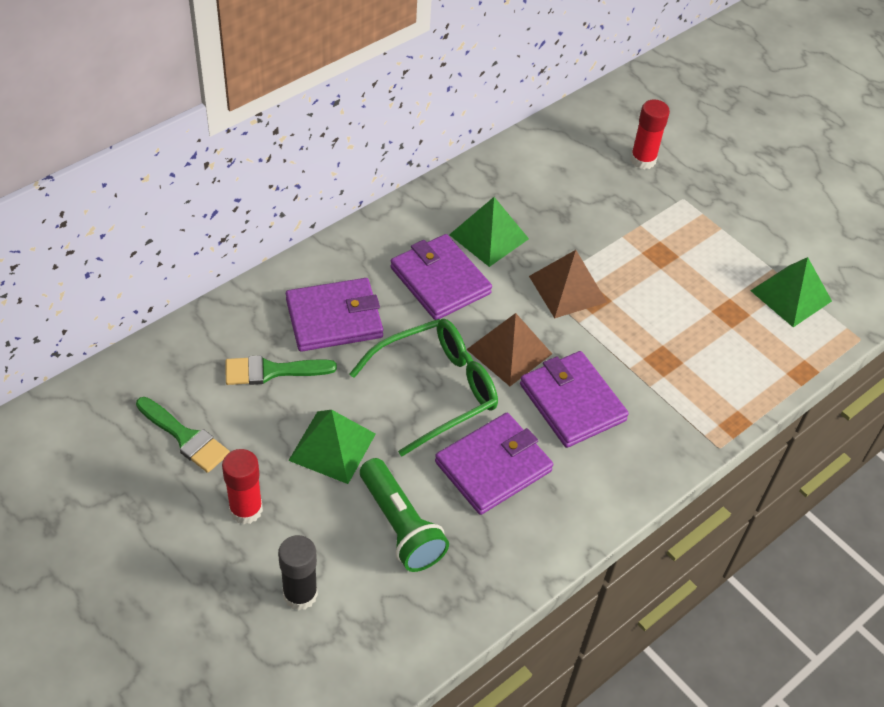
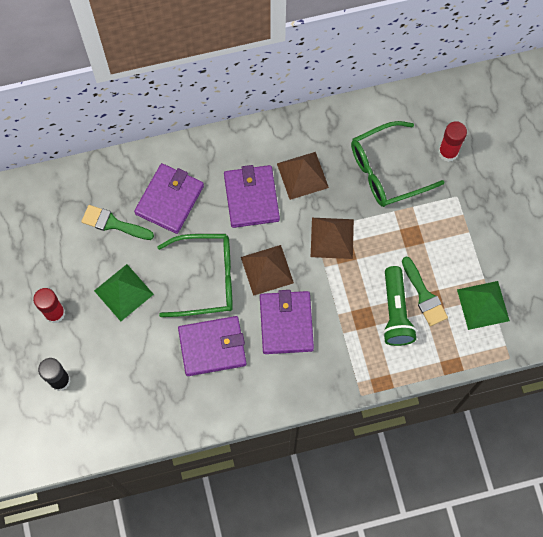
camera: 30 degrees right, 20 degrees up
(185, 437) = (42, 249): green brush -> green brush (424, 295)
(334, 318) = (169, 200): purple wallet -> purple wallet turned 75 degrees counterclockwise
(401, 526) = (137, 362): green flashlight -> green flashlight (395, 312)
(489, 236) = (302, 175): green pyramid -> brown pyramid
(586, 199) = (387, 170): none -> green glasses

